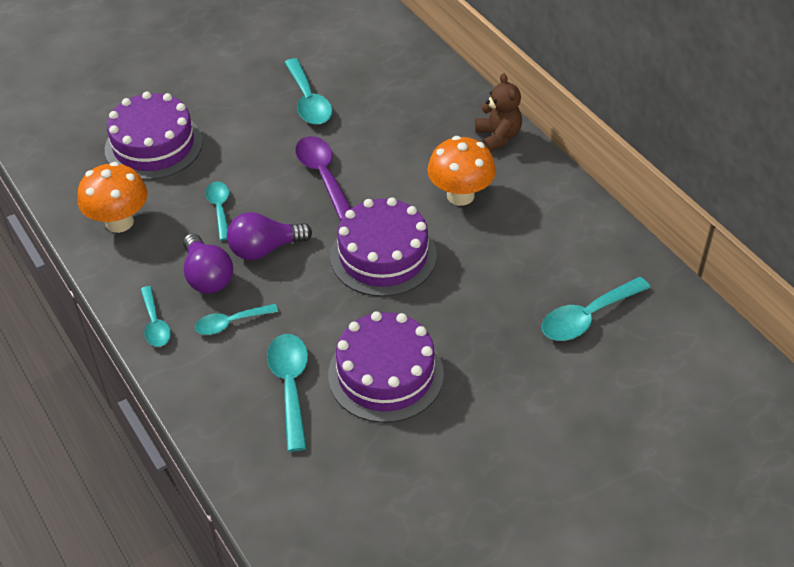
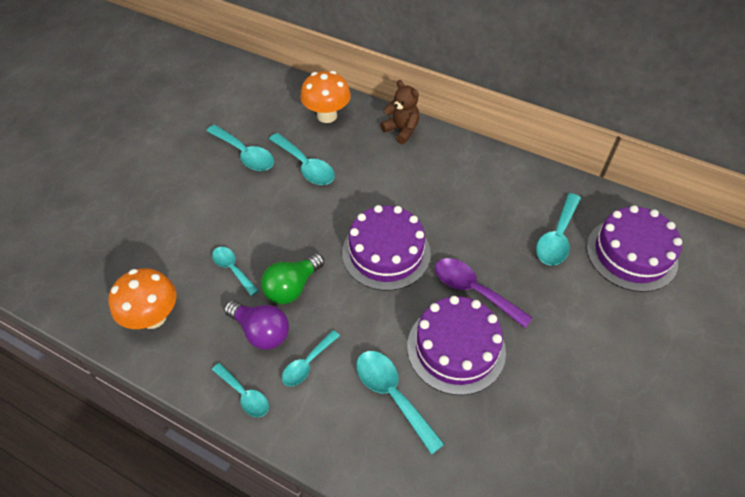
camera: 30 degrees left, 5 degrees up
(153, 145) = (140, 238): purple cake -> purple cake (631, 254)
(265, 249) = (292, 287): purple light bulb -> green light bulb
(323, 175) = (296, 208): purple spoon -> purple spoon (474, 291)
(363, 136) = (305, 166): none -> turquoise spoon
(460, 195) = (407, 183): orange mushroom -> orange mushroom (327, 116)

